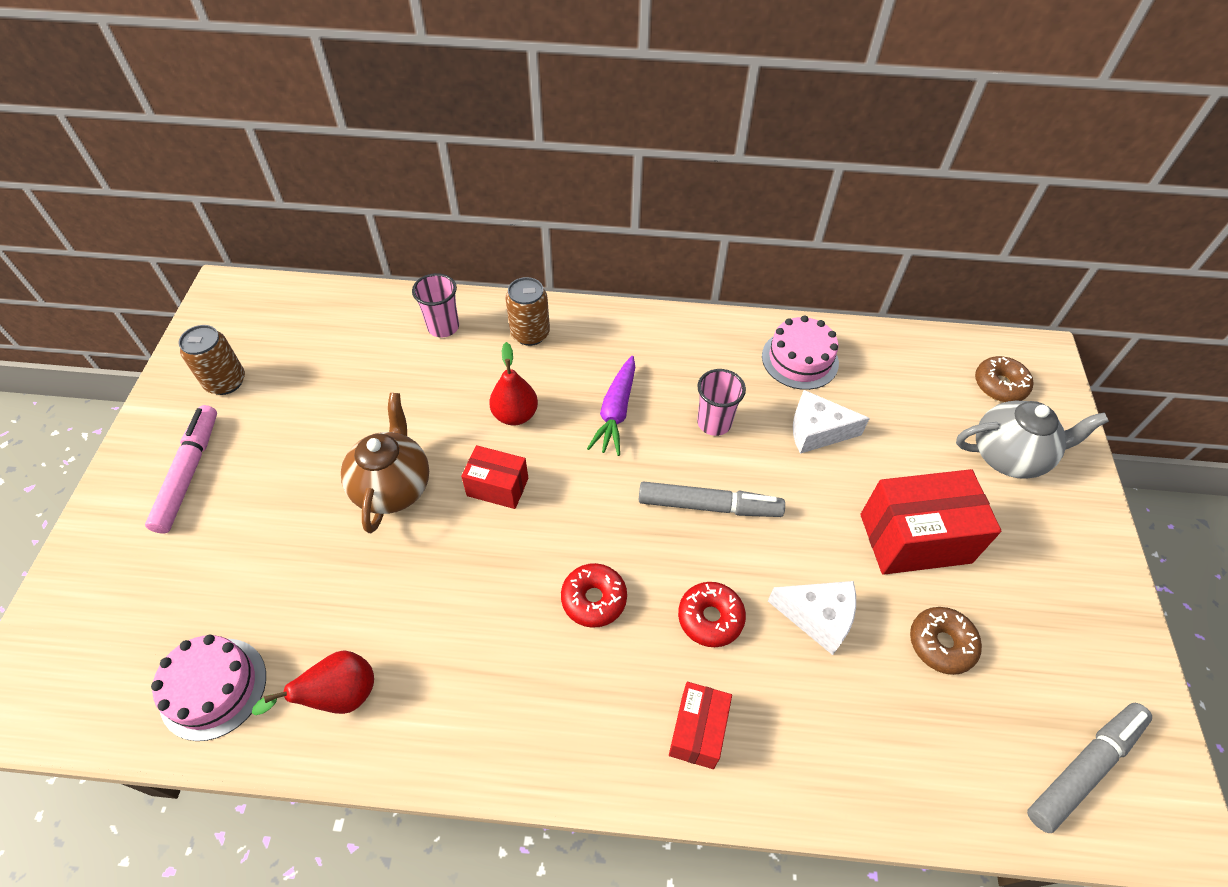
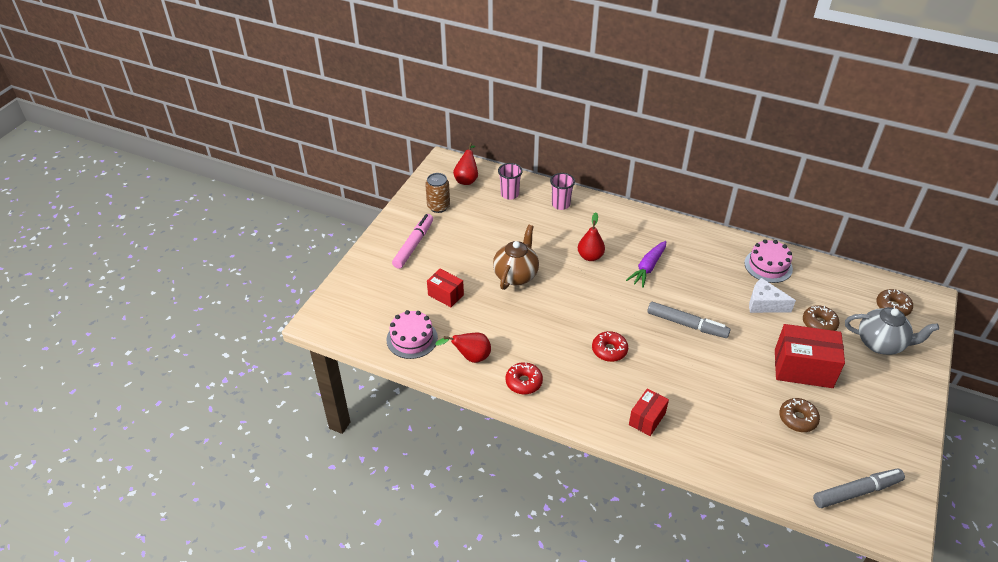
camera: 20 degrees right, 10 degrees down
(270, 316) = (467, 179): none -> red pear
(497, 487) = (571, 288): red box -> red box (445, 295)
(530, 334) = (609, 218): brown can -> none
(710, 618) = (670, 374): red donut -> red donut (524, 382)
(714, 423) = (703, 286): pink cup -> pink cup (509, 194)
(817, 617) = (730, 389): white cheese -> none
(909, 445) = (819, 324): none -> brown donut

